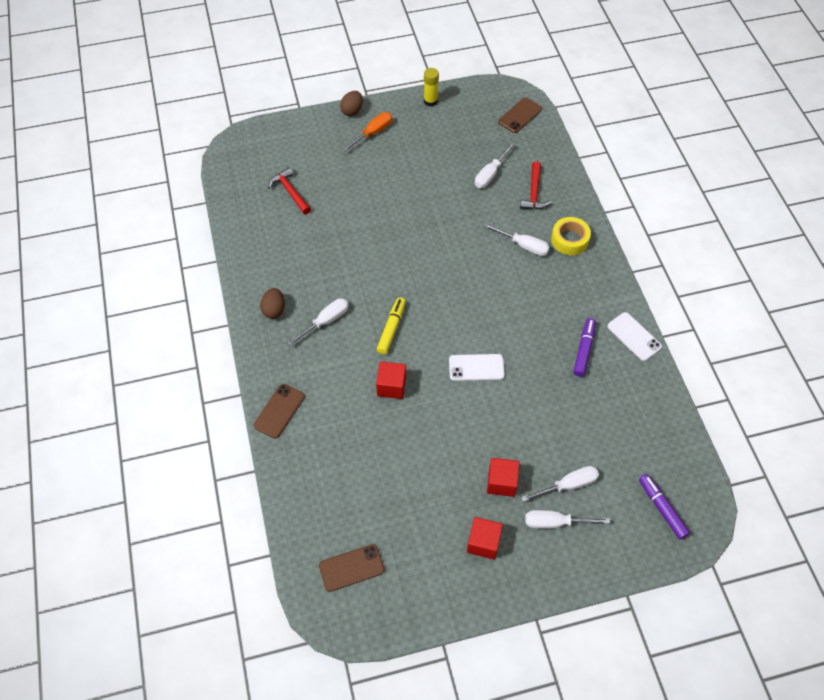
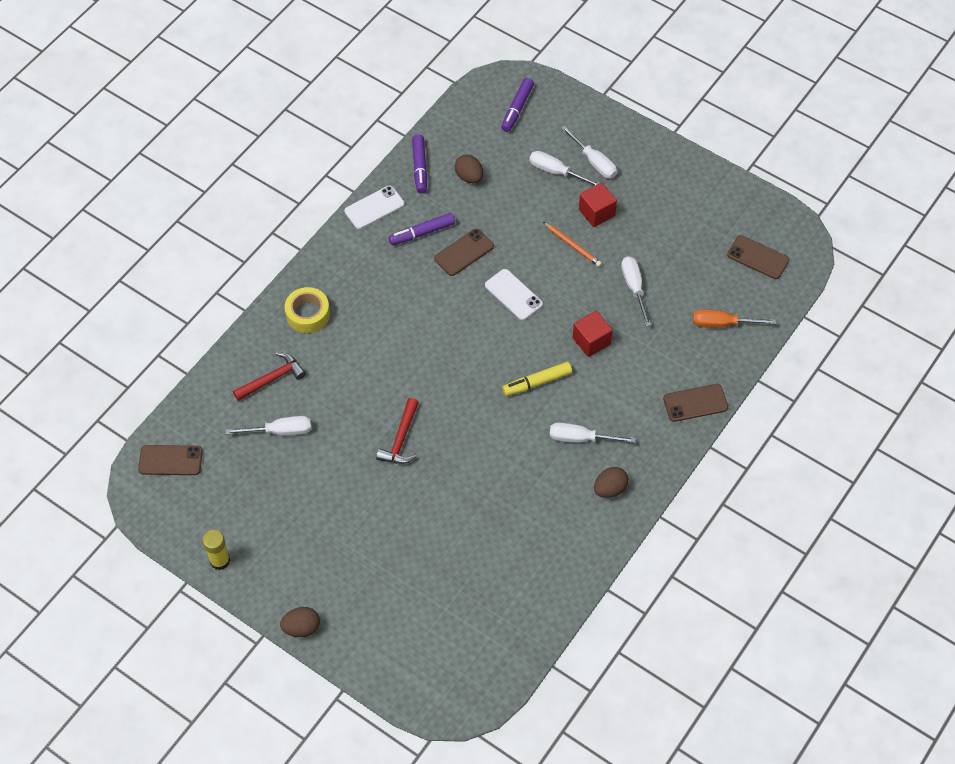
camera: 130 degrees left, 0 degrees up
(290, 192) = (467, 593): red hammer -> red hammer (401, 439)
(373, 133) = (317, 580): orange screwdriver -> orange screwdriver (722, 324)
(483, 543) = (654, 193): red cube -> none
(485, 440) = (573, 246): none -> orange pencil
(523, 245) = (348, 345): white screwdriver -> white screwdriver (634, 288)
(542, 363) = (464, 252): none -> brown phone
(614, 419) = (469, 177): none -> brown egg
(634, 336) = (374, 207): white phone -> white phone turned 45 degrees clockwise
(651, 392) = (420, 167): none -> purple marker

